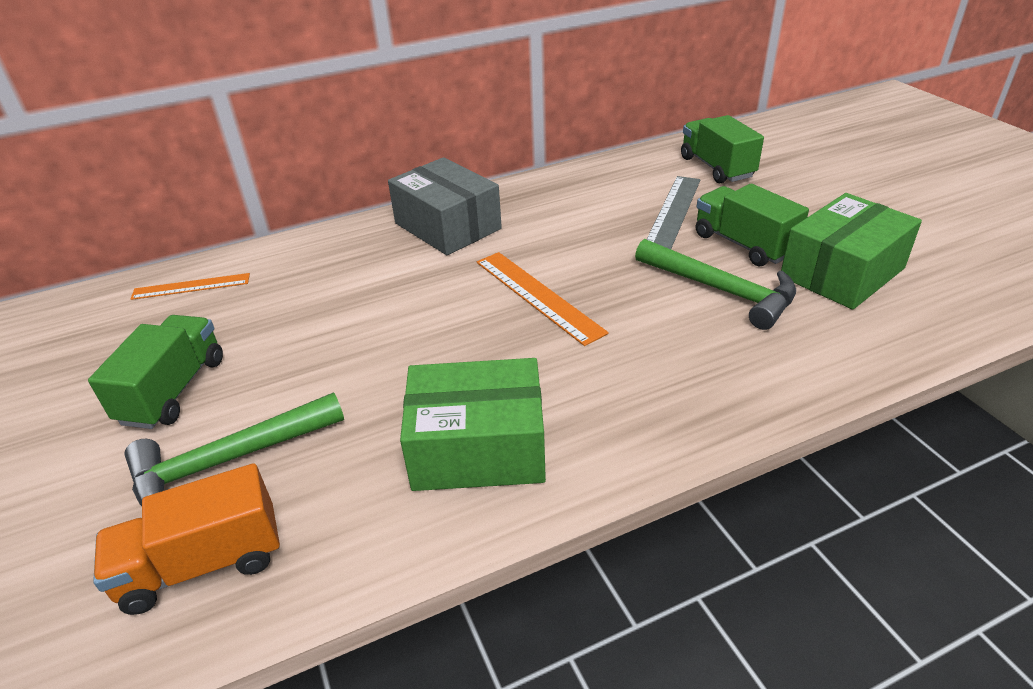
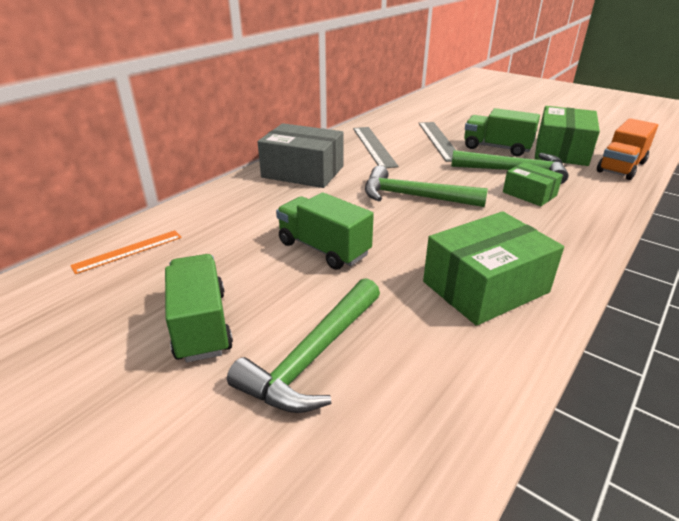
camera: 30 degrees left, 5 degrees down
(203, 563) = (382, 433): orange truck -> orange truck (621, 167)
(537, 296) = (413, 196): orange ruler -> green hammer
(572, 205) = (373, 146): none -> grey ruler
(697, 333) = (529, 194): none -> green box
(716, 167) = (434, 115): green truck -> green truck (323, 249)

